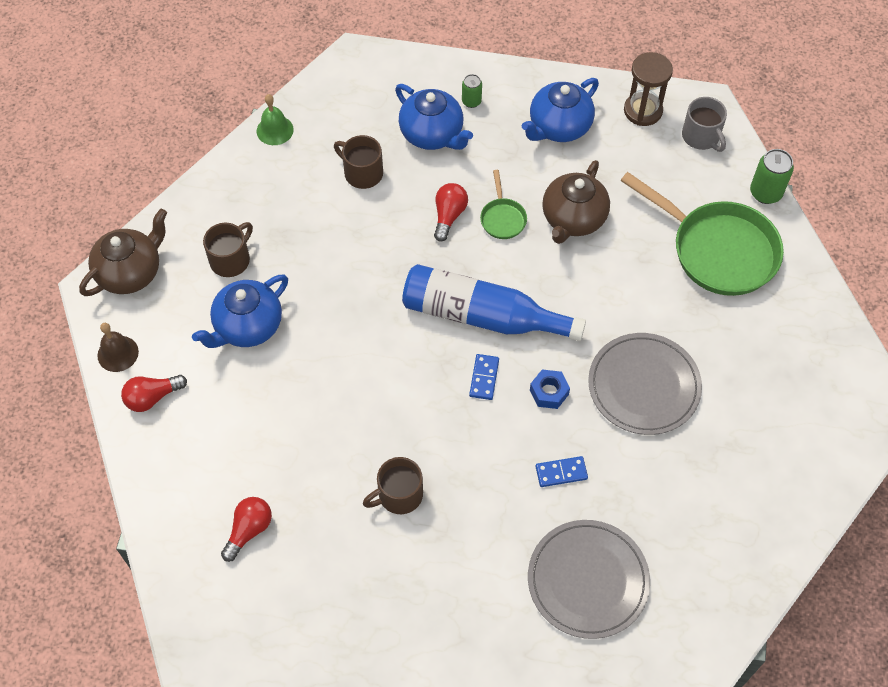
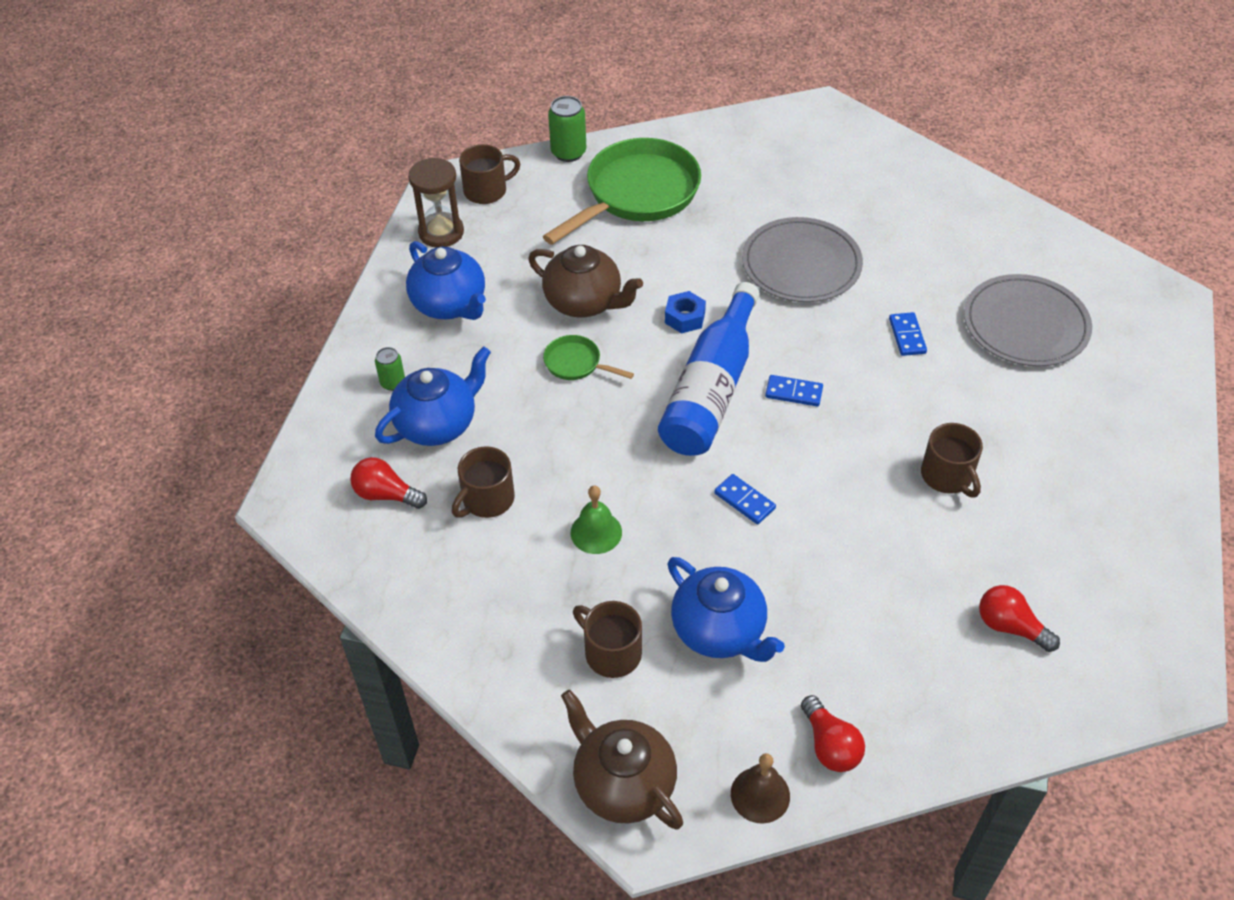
camera: 85 degrees left, 10 degrees down
(275, 130) = (395, 600): green bell -> green bell (596, 532)
(367, 342) = (744, 501): none -> blue domino
(449, 216) = (566, 413): red light bulb -> red light bulb (386, 494)
(502, 218) = (576, 363): green pan -> green pan turned 150 degrees counterclockwise
(549, 392) = (810, 339): blue nut -> blue nut (685, 318)
(701, 137) = (487, 191): grey mug -> brown mug

